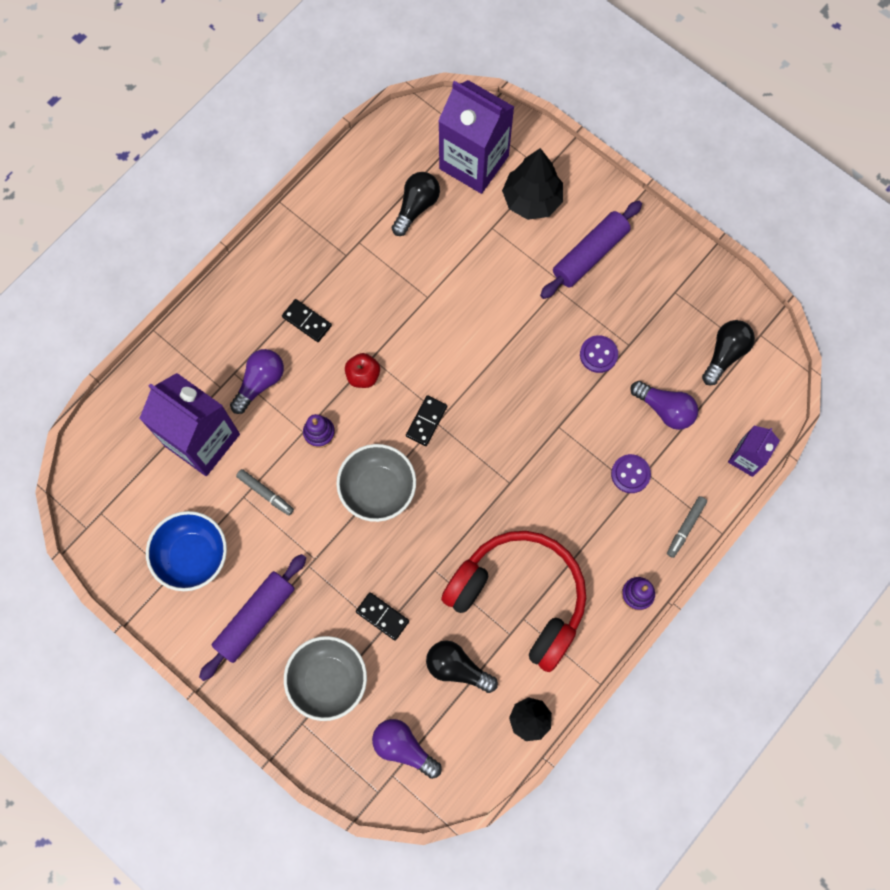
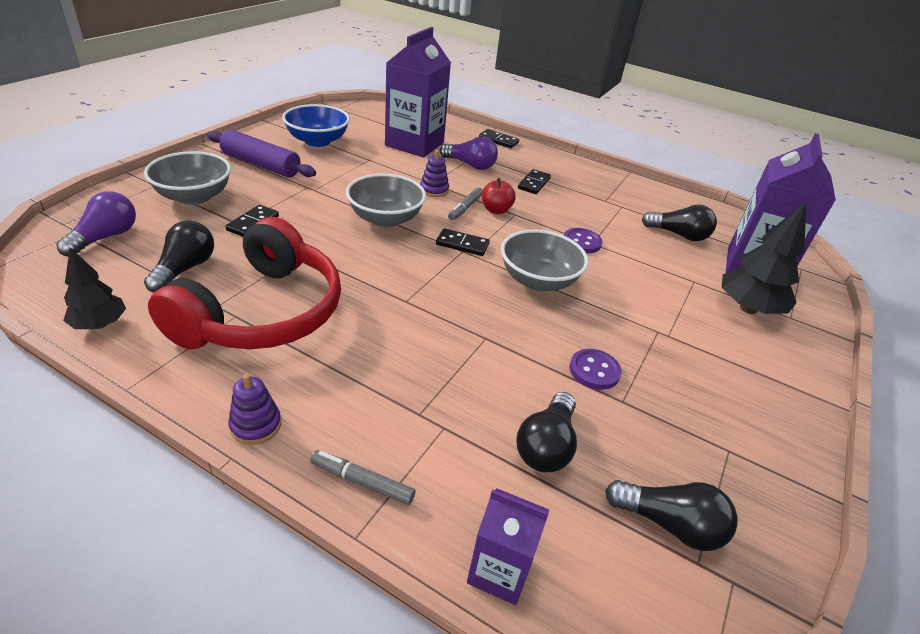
camera: 75 degrees right, 35 degrees down
(193, 335) = (498, 140): none -> black domino
(265, 493) = (373, 168): grey marker -> grey marker (465, 208)
(486, 365) = (538, 280): none -> grey bowl
(590, 254) = (720, 358): purple rolling pin -> none
(630, 474) = (437, 410): purple button -> purple button (582, 242)
(665, 409) = (546, 446): purple light bulb -> black light bulb

